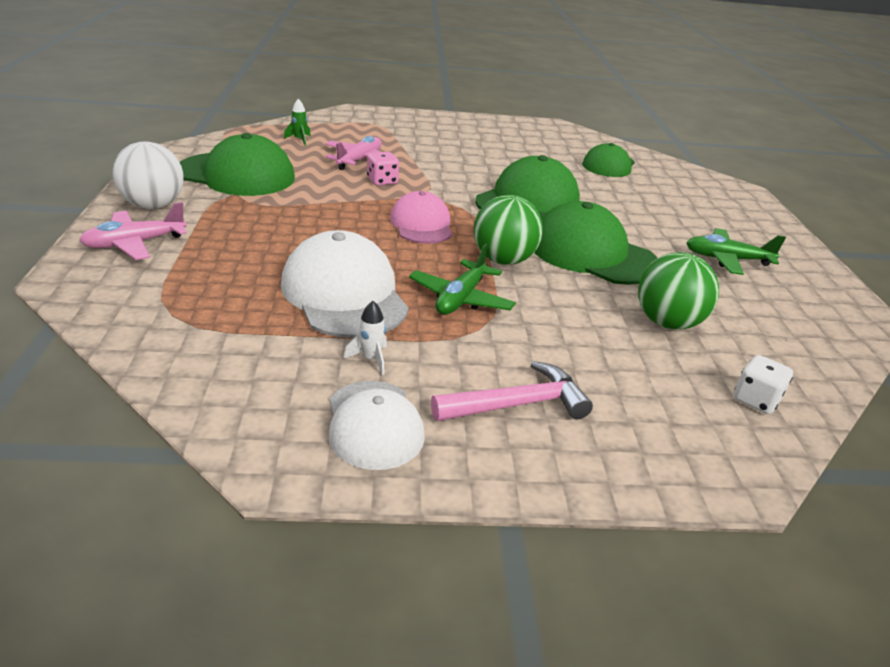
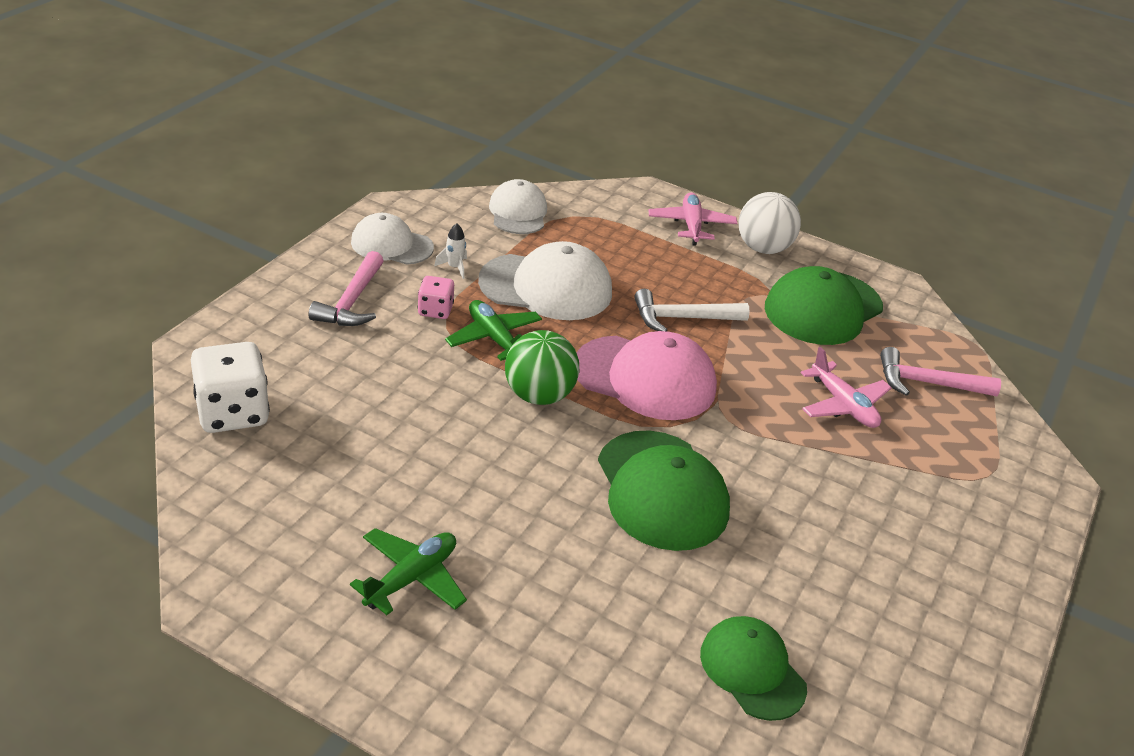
camera: 120 degrees right, 5 degrees up
(197, 354) = (518, 212): none -> white cap
(299, 140) = (927, 383): green rocket -> pink hammer
(318, 223) = (682, 318): none -> white hammer
(382, 181) = (771, 397): pink dice -> pink dice (435, 310)
(421, 224) = (645, 378): pink cap -> pink cap, size x1.57
(592, 254) = (506, 466): green cap -> none
(667, 323) = (358, 436): green ball -> none
(756, 400) = (232, 413): white dice -> white dice, size x1.82

